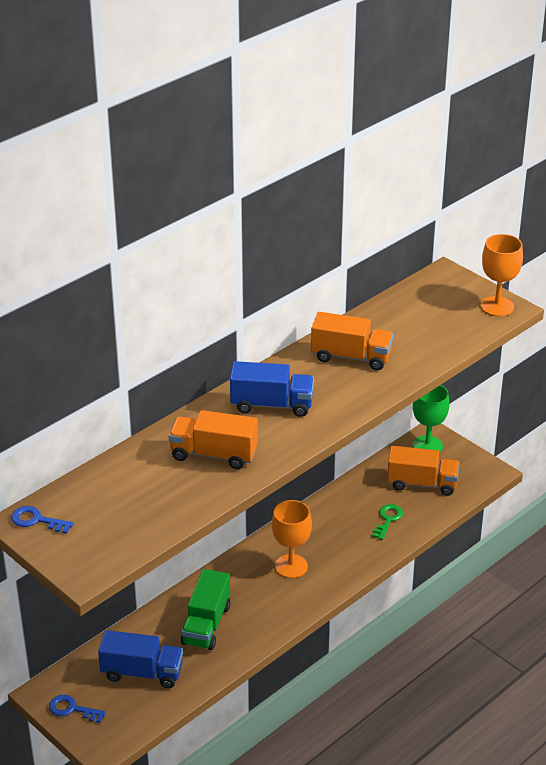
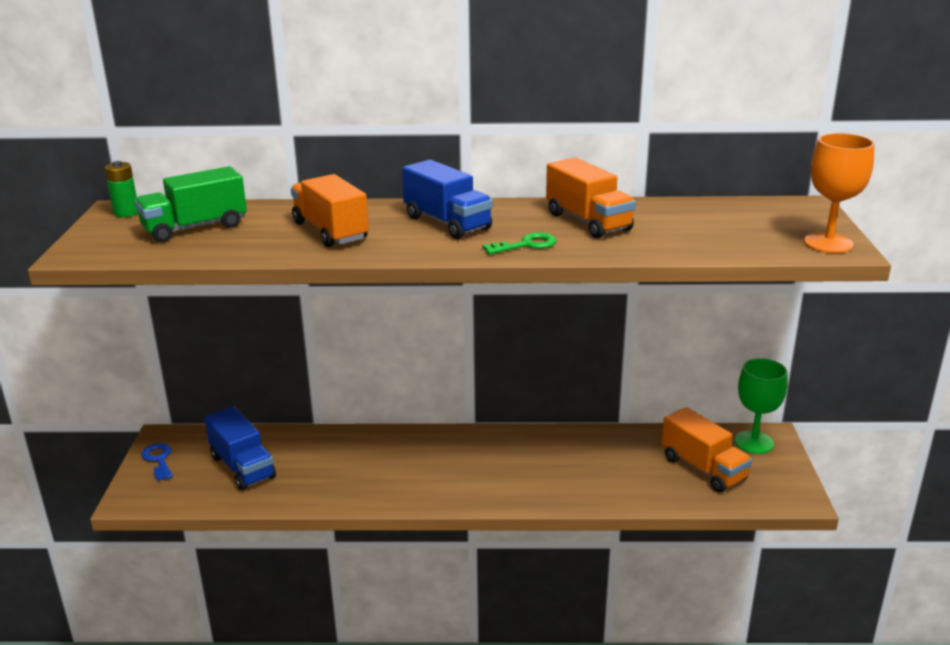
camera: 45 degrees right, 10 degrees down
(36, 520) = (126, 213): blue key -> green battery
(206, 624) = (342, 464): green truck -> green truck (195, 228)
(291, 566) = (477, 463): orange goblet -> none
(388, 519) = (623, 478): green key -> green key (526, 245)

